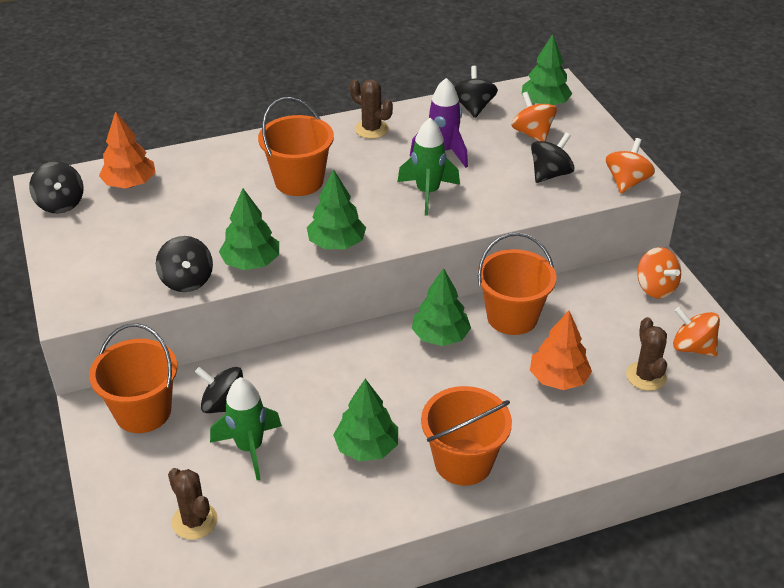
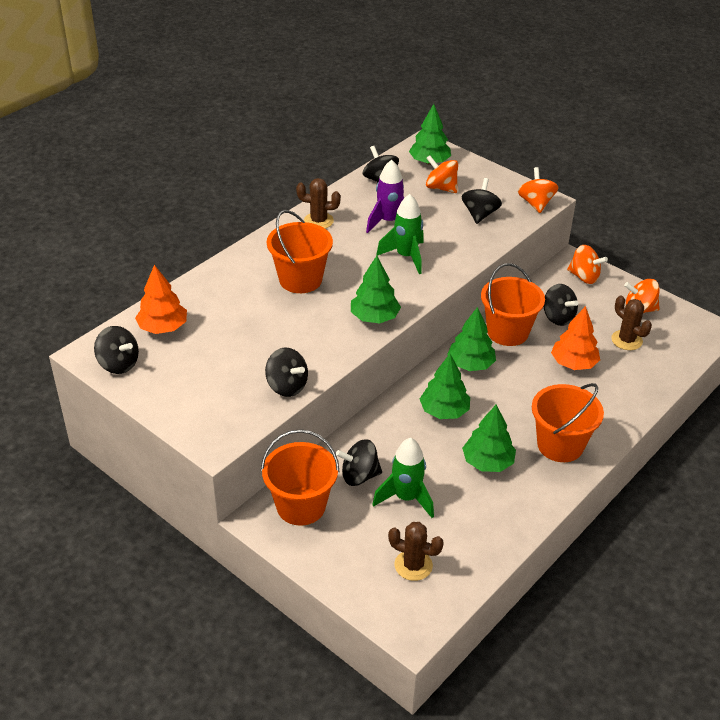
camera: 30 degrees left, 0 degrees up
(251, 262) = (324, 354): green tree -> green tree (444, 411)
(584, 321) = (558, 317): none -> black spinning top

